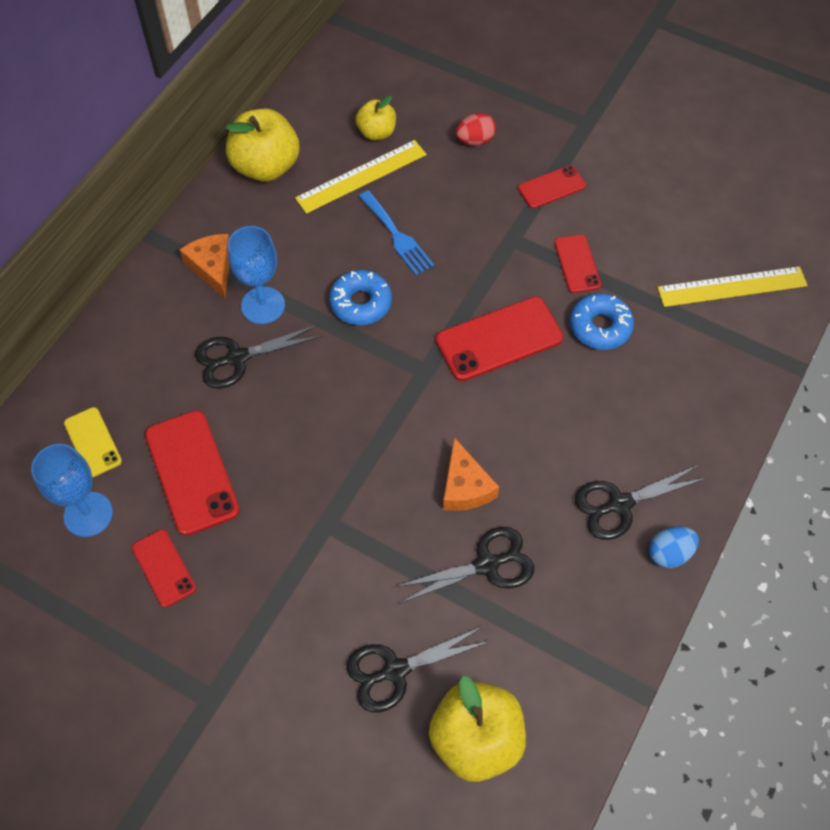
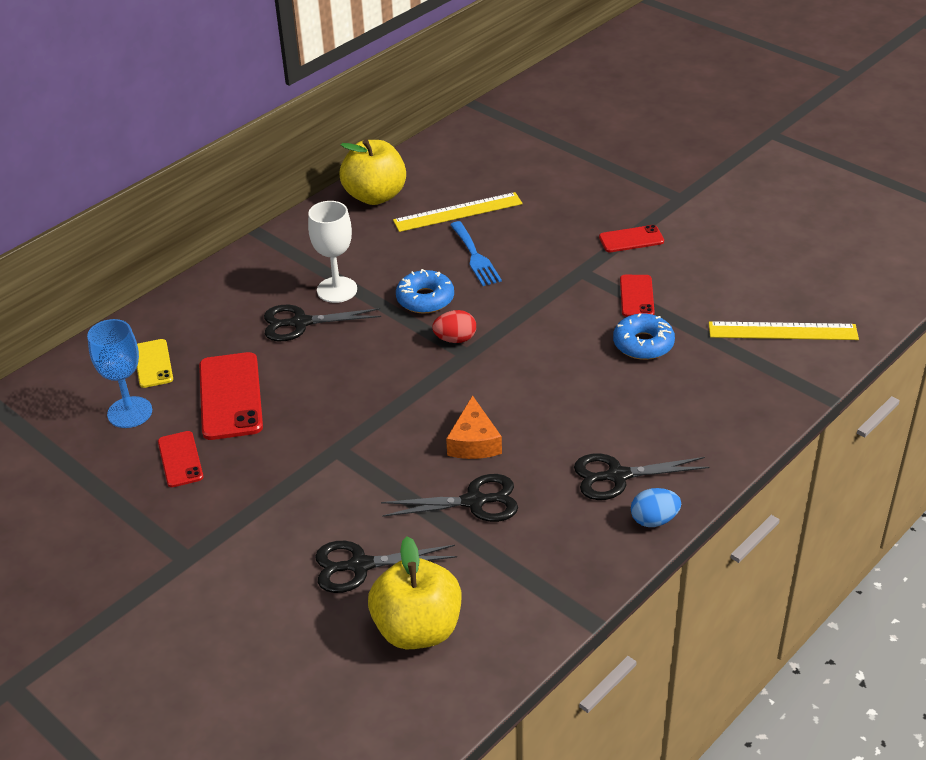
camera: 15 degrees right, 20 degrees down
(212, 267) = (302, 258): orange cheese -> none
(263, 305) = (337, 290): blue goblet -> white goblet
(376, 132) = (482, 184): yellow apple -> none
(475, 140) = (571, 199): red egg -> red egg (455, 339)
(499, 339) = (543, 340): red phone -> none

